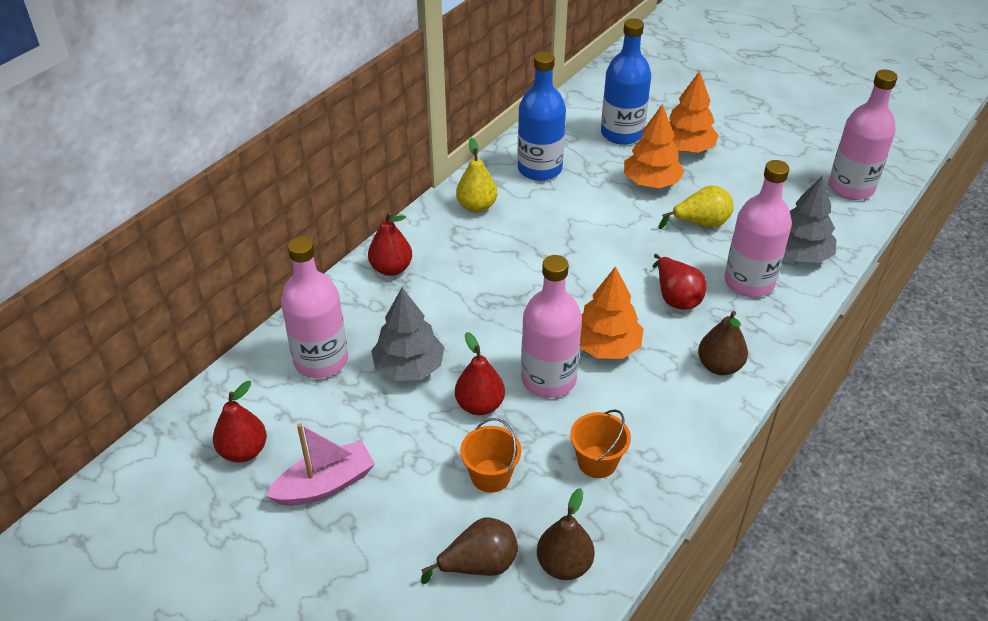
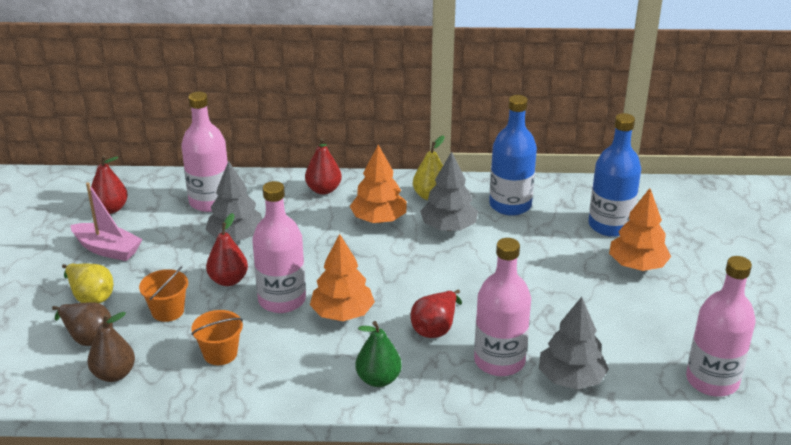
camera: 55 degrees right, 10 degrees down
(536, 219) = (448, 227): none -> grey tree
(651, 182) = (565, 264): orange tree -> orange tree (378, 219)
(701, 223) = (544, 308): yellow pear -> yellow pear (90, 297)
(719, 366) = (378, 379): brown pear -> green pear

